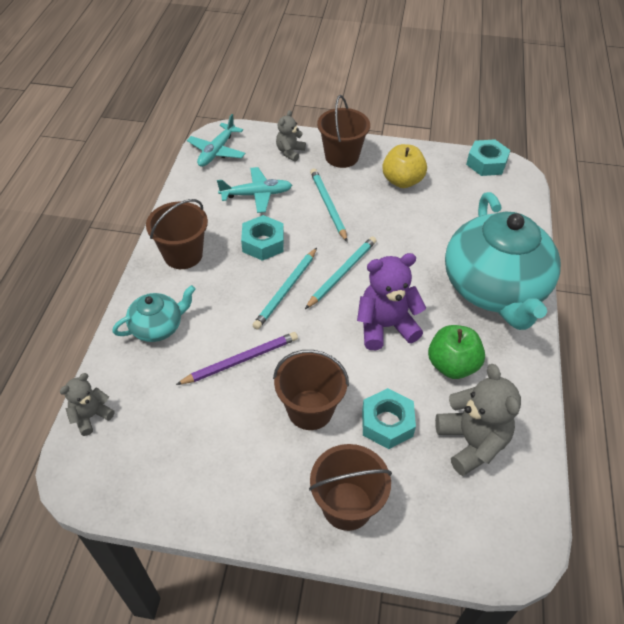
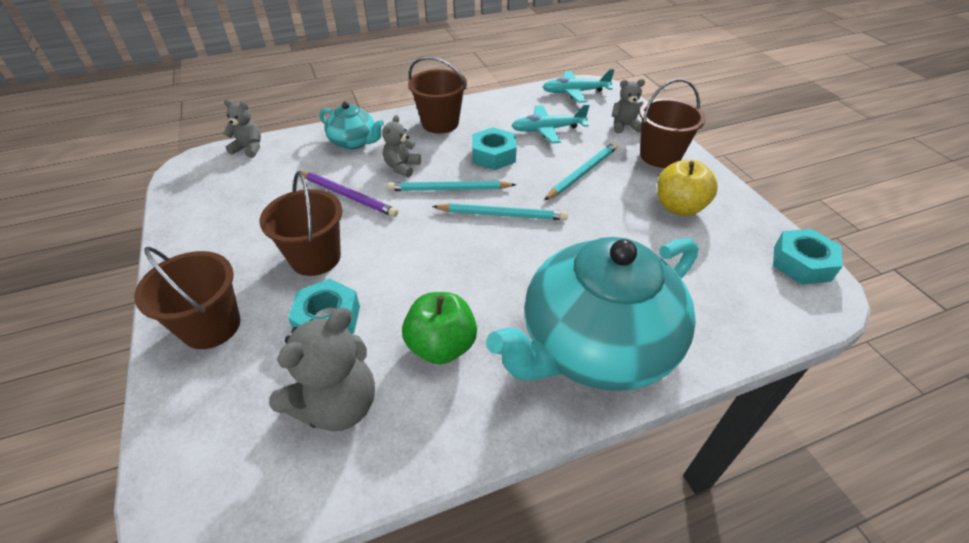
camera: 60 degrees right, 5 degrees down
(229, 308) = (402, 167): none -> grey teddy bear
(256, 194) = (548, 130): turquoise plane -> turquoise plane turned 120 degrees clockwise
(385, 326) = (457, 271): purple teddy bear -> none

